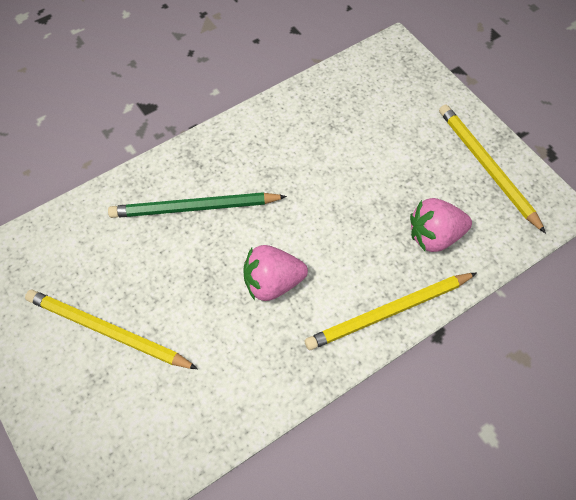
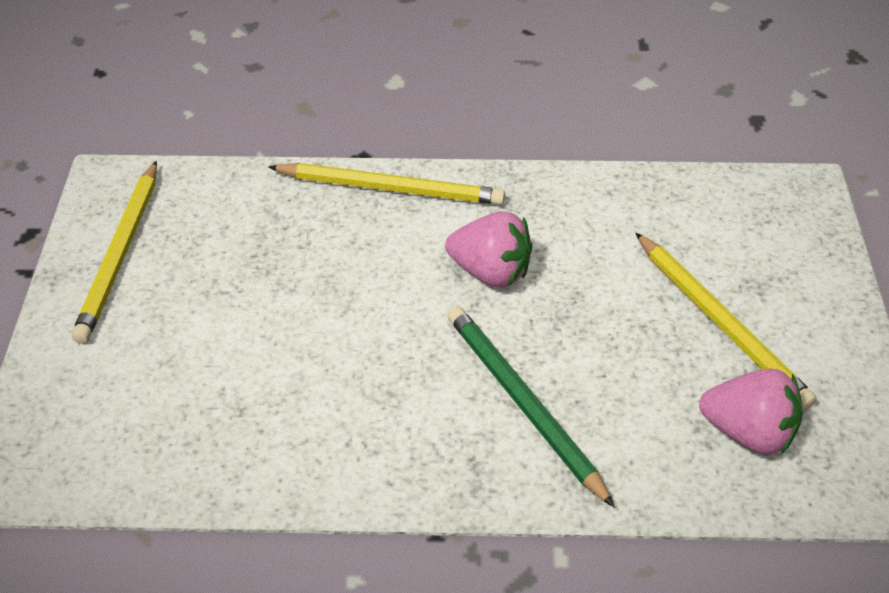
camera: 145 degrees left, 15 degrees down
(194, 208) = (523, 404): green pencil -> green pencil turned 150 degrees counterclockwise
(434, 236) = (266, 223): pink strawberry -> pink strawberry (749, 433)

